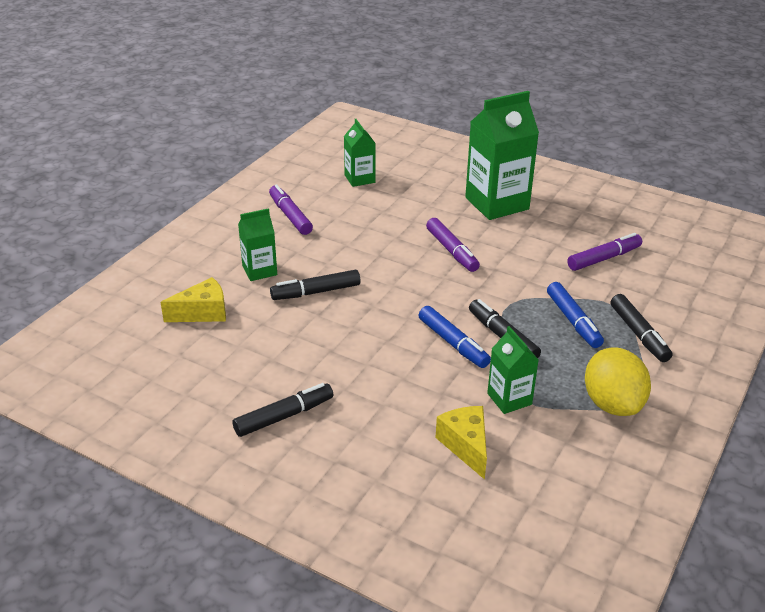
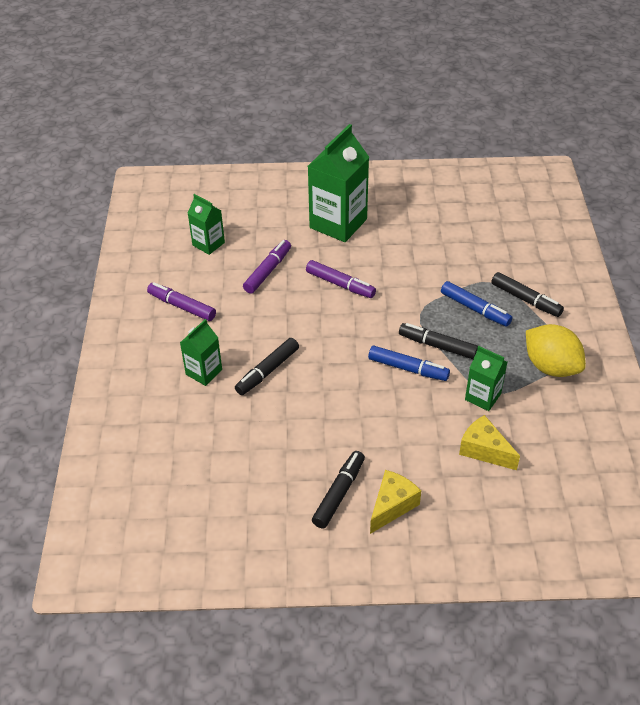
camera: 30 degrees left, 10 degrees up
(203, 313) = (193, 434): yellow cheese -> yellow cheese (392, 506)
(604, 258) = (454, 242): purple marker -> purple marker (268, 271)

